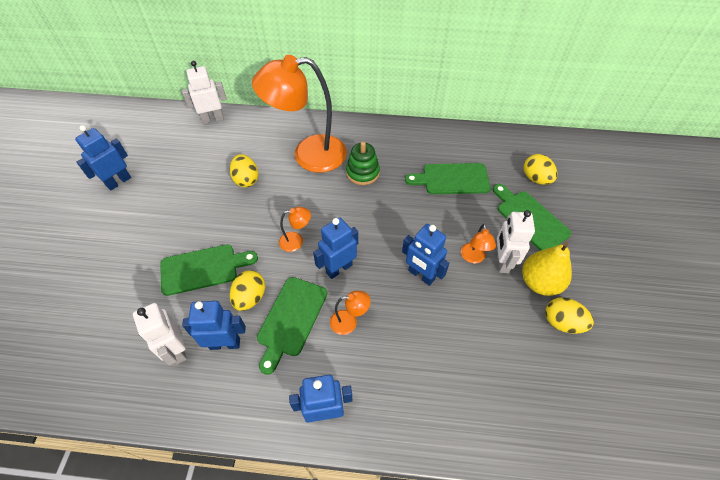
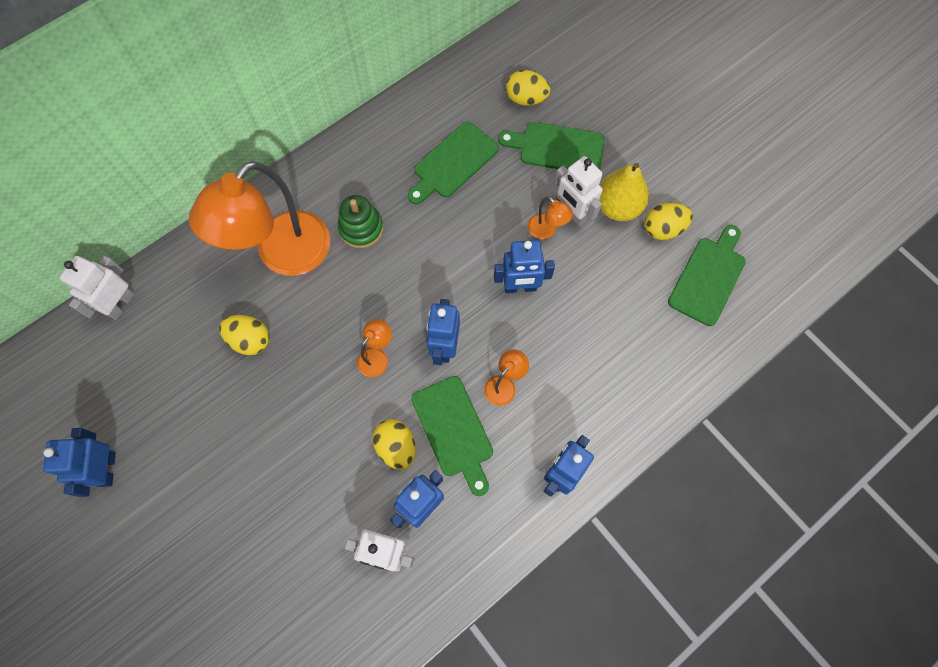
camera: 45 degrees left, 15 degrees up
(203, 268) = (320, 465): green cutting board -> green cutting board (708, 277)

